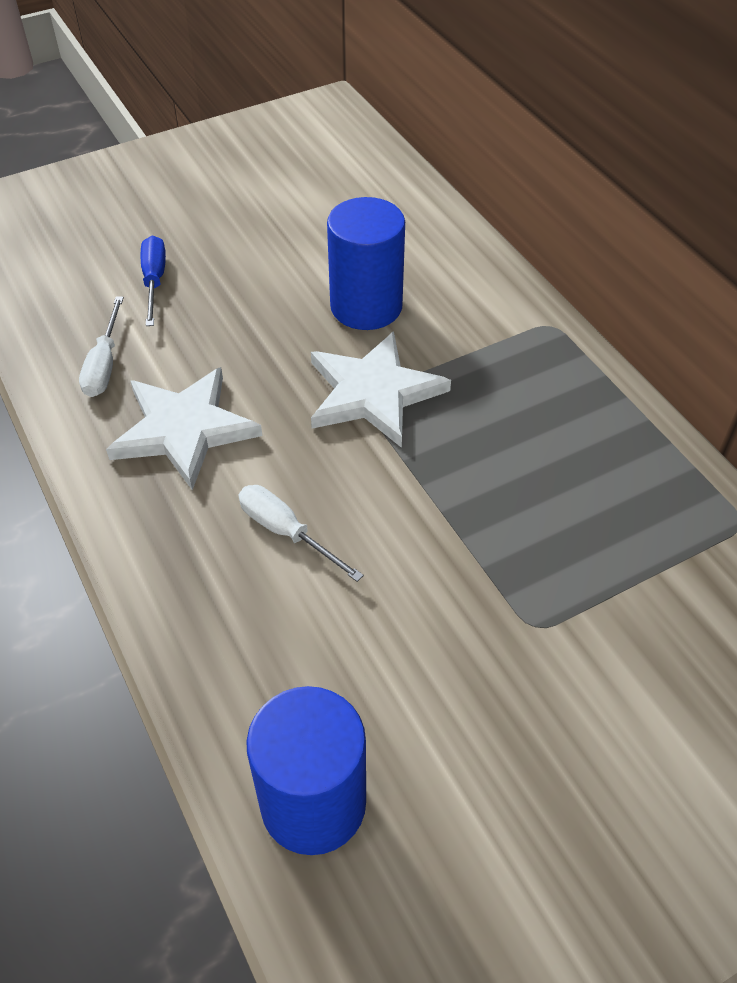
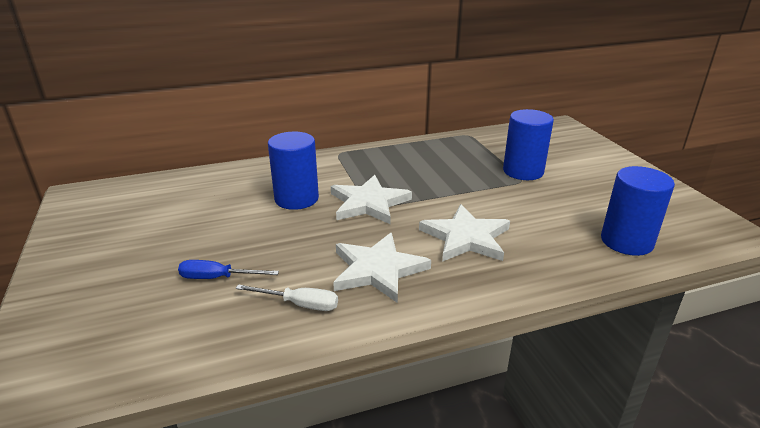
camera: 80 degrees left, 20 degrees down
(286, 532) = (466, 237): white screwdriver -> white star
(580, 630) = (523, 171): none -> blue cylinder

